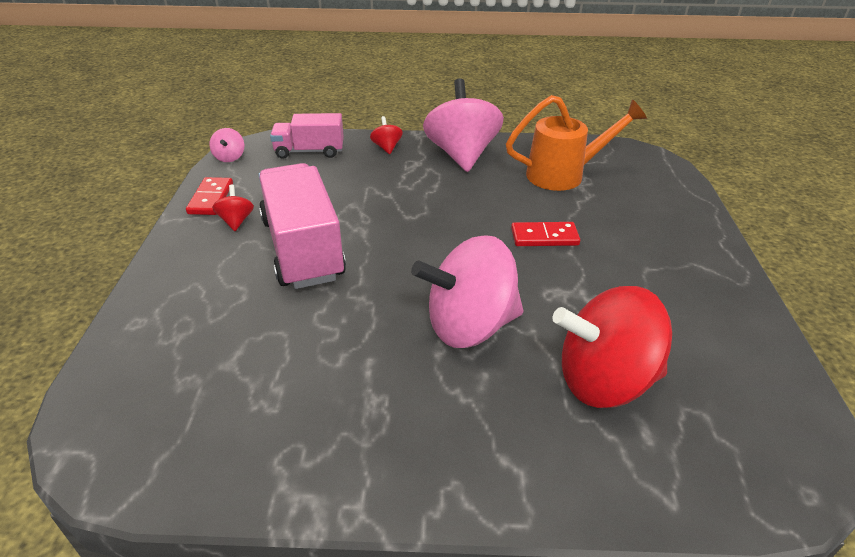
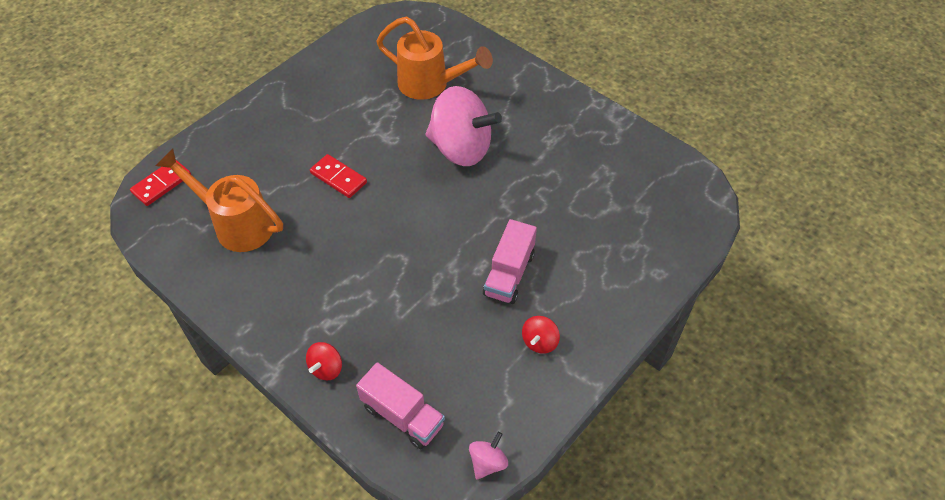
camera: 140 degrees left, 15 degrees up
(211, 198) = (544, 392): red domino -> red domino (161, 184)
(302, 248) = (509, 274): pink truck -> pink truck, size x0.58
(462, 155) = (276, 307): pink spinning top -> none
(604, 380) = (431, 85): red spinning top -> orange watering can

